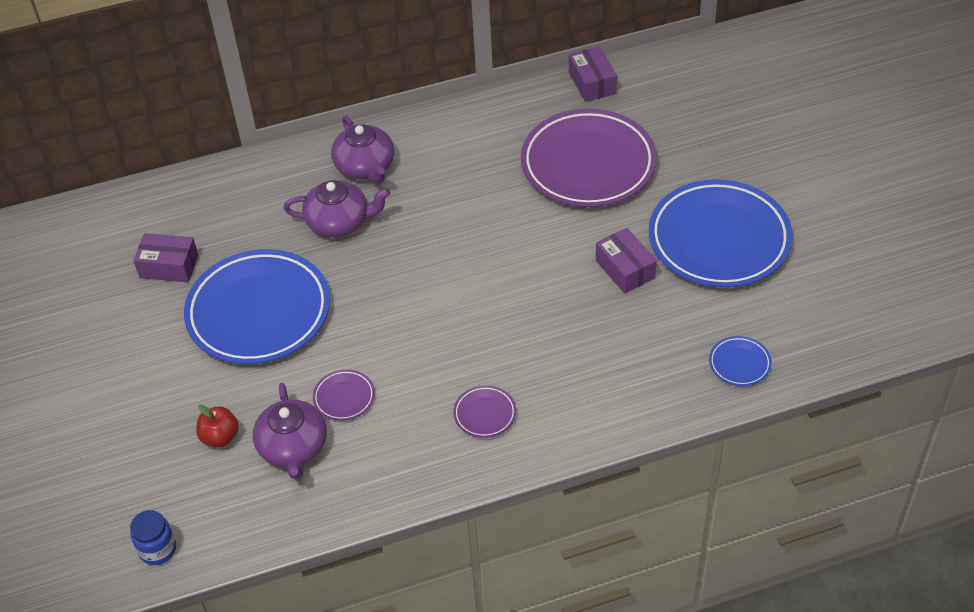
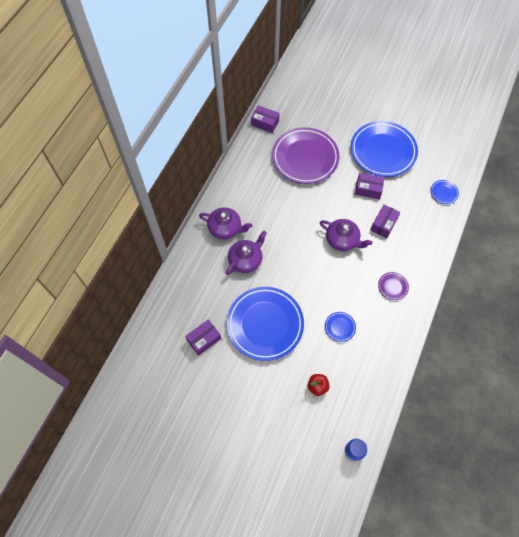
camera: 50 degrees left, 15 degrees up
(293, 447) = (348, 364): purple teapot -> purple teapot (342, 240)
(344, 397) = (340, 327): purple plate -> blue plate
(584, 329) = (383, 224): none -> purple box

